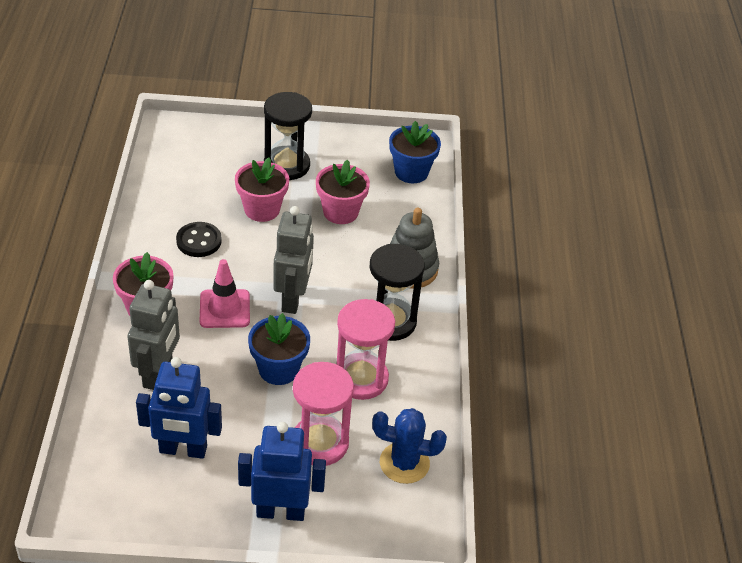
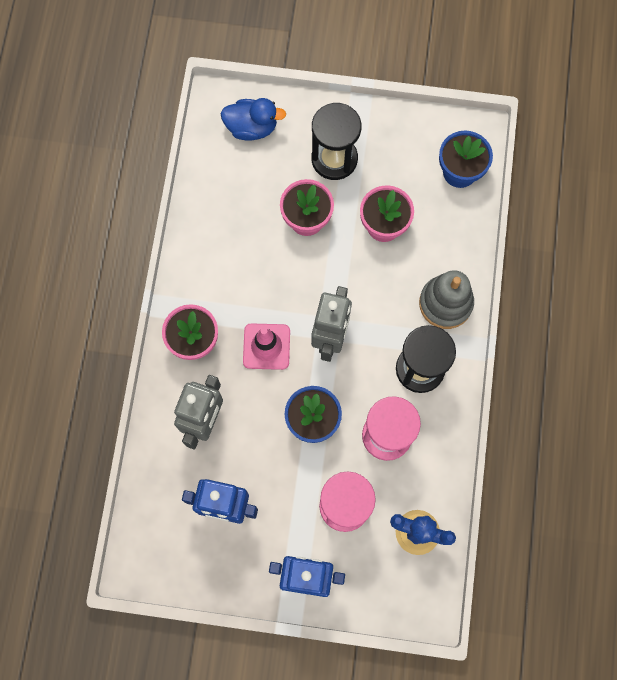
camera: 10 degrees right, 30 degrees up
(199, 241) = (244, 259): black button -> none
(203, 145) = (252, 127): none -> blue duck

